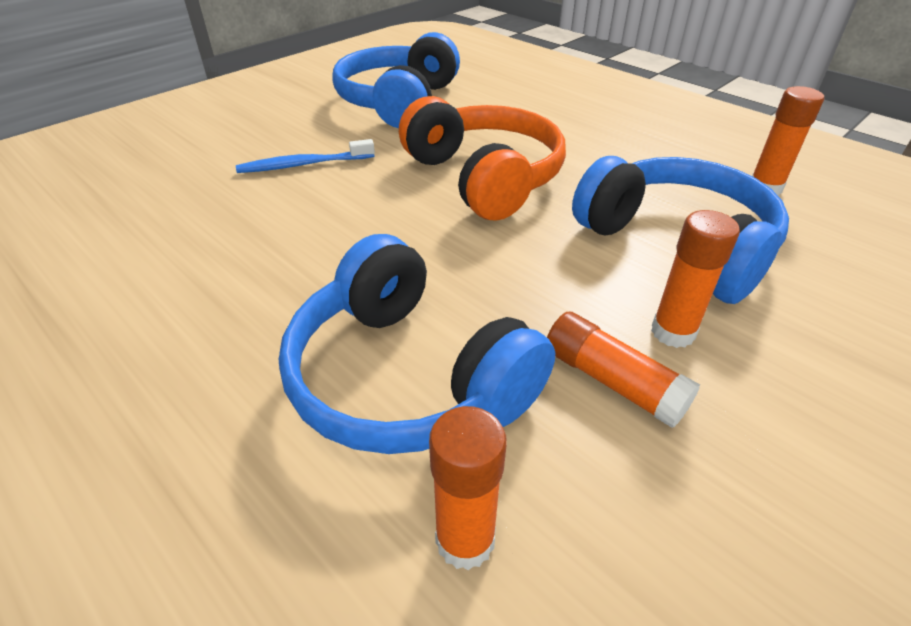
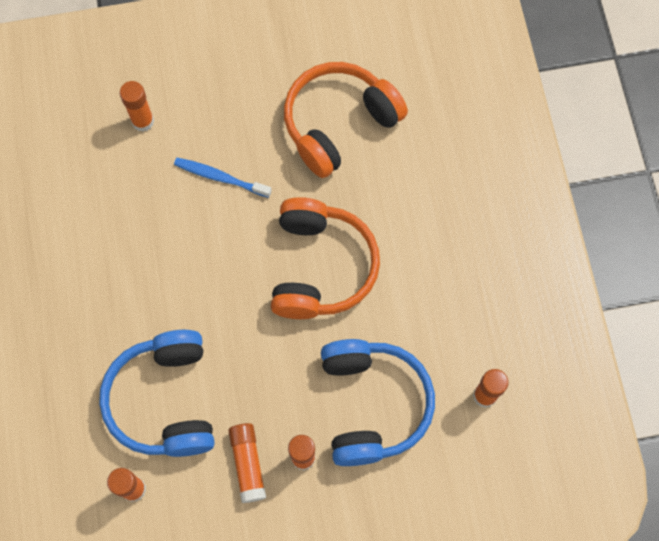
camera: 35 degrees right, 30 degrees up
(172, 162) = (143, 121): none -> orange glue stick
(399, 102) = (339, 124): blue headphones -> orange headphones

